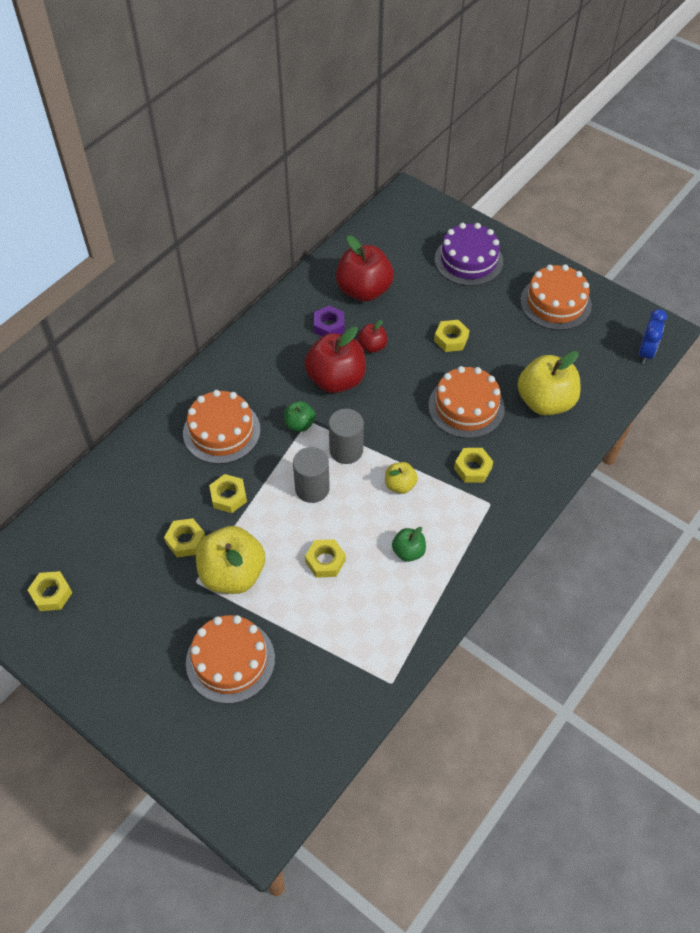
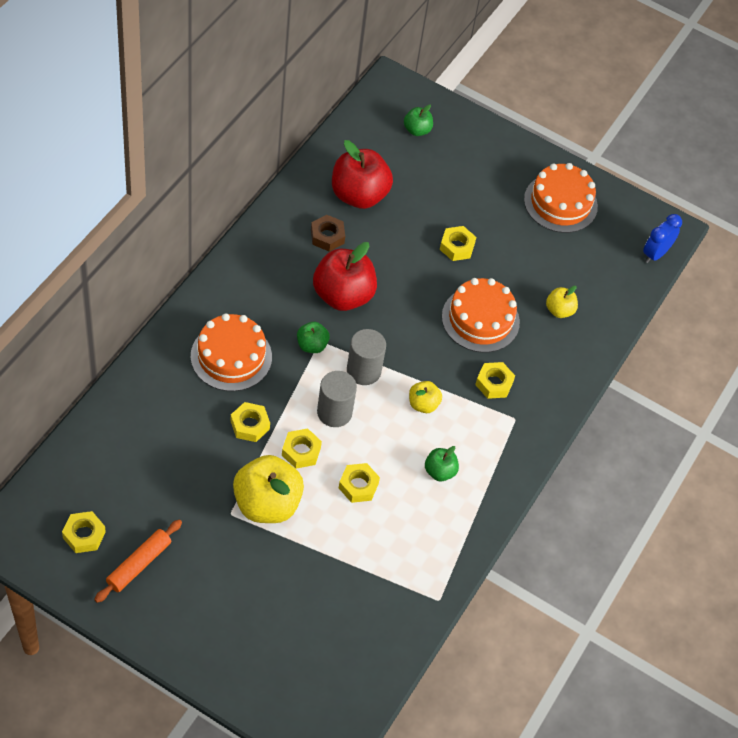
camera: 15 degrees left, 0 degrees up
(98, 626) = (139, 564): none -> orange rolling pin
(186, 541) = (213, 473): yellow nut -> yellow nut (301, 451)
(230, 660) = (278, 589): orange cake -> none
(329, 326) = (327, 236): purple nut -> brown nut
(372, 346) = (376, 257): red apple -> none
(426, 235) = (417, 130): none -> green apple
(468, 260) = (465, 158): purple cake -> none
(545, 401) = (559, 310): yellow apple -> yellow apple, size x0.50
(645, 352) = (655, 254): blue clock -> blue clock turned 150 degrees counterclockwise

